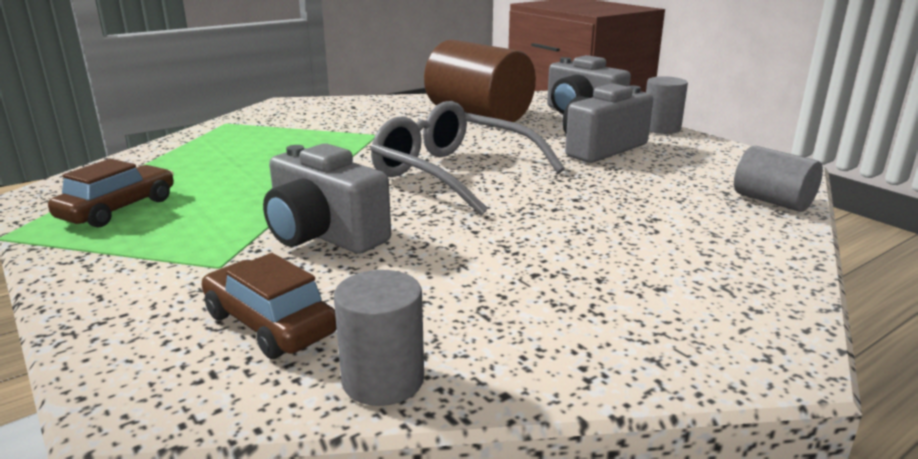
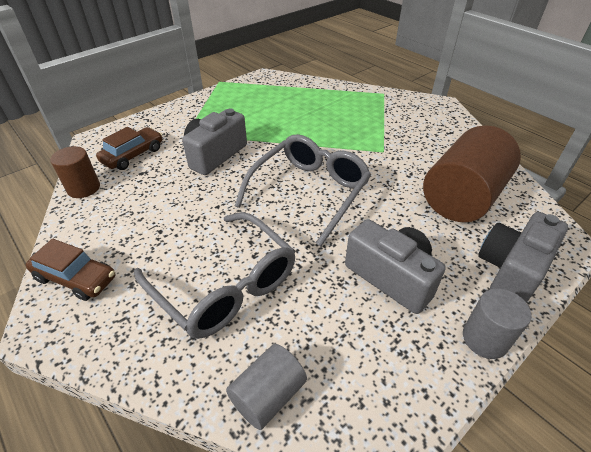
camera: 85 degrees right, 20 degrees up
(118, 209) = (247, 96): brown car -> brown car (76, 278)
(383, 380) = (83, 188): grey cylinder -> brown cylinder
(638, 222) = (225, 285): none -> grey glasses

